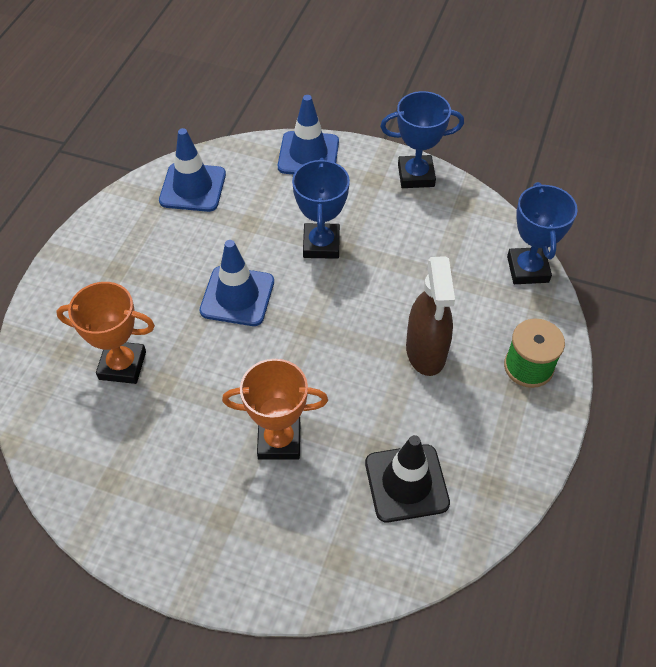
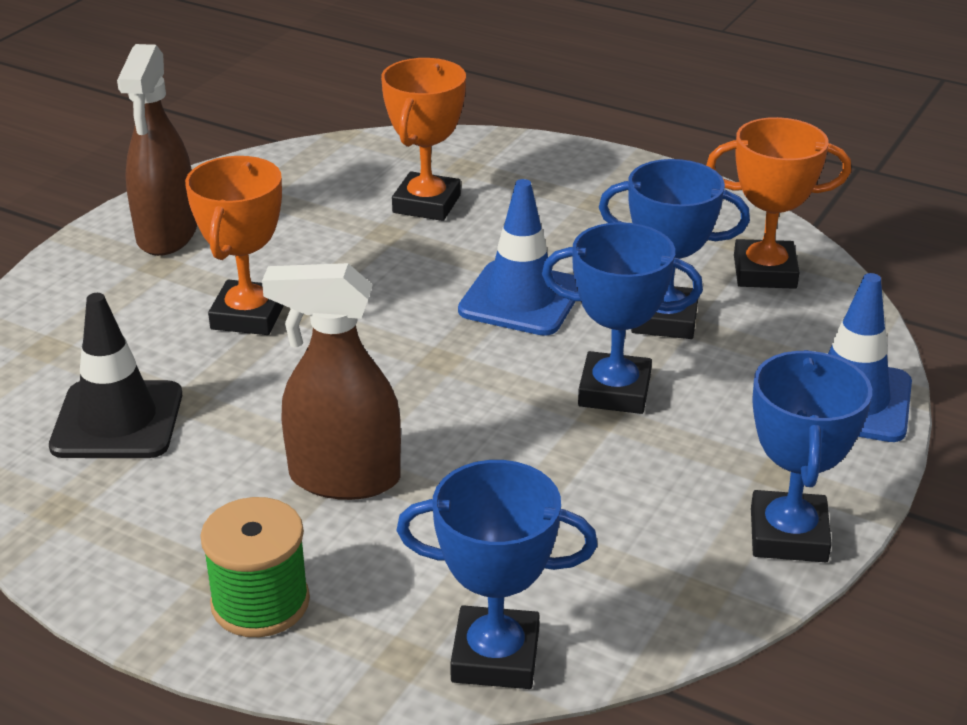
camera: 100 degrees right, 20 degrees down
(179, 527) = (167, 235): none -> brown spray bottle
(193, 187) = (764, 272): blue traffic cone -> orange trophy
(248, 228) = (664, 319): none -> blue trophy

